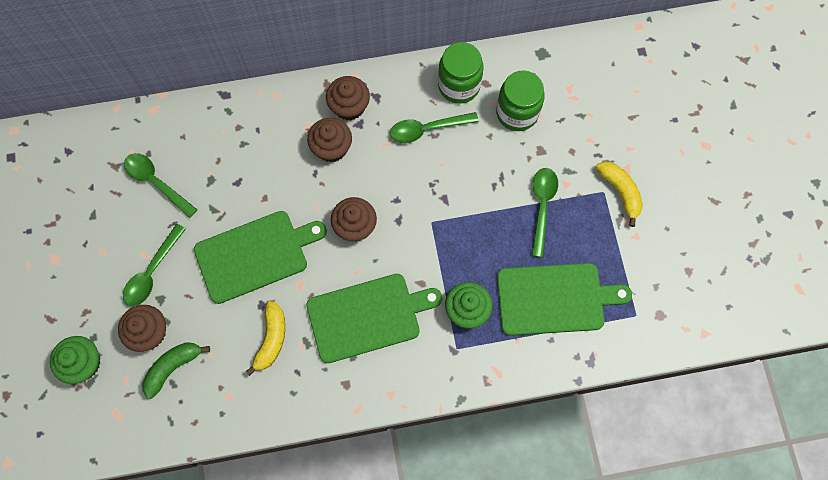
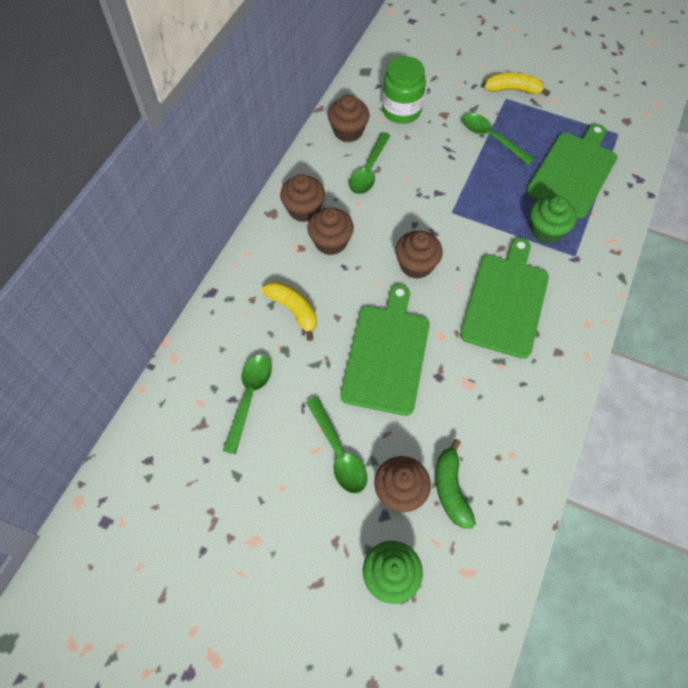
camera: 55 degrees left, 10 degrees down
(156, 182) = (249, 397): green spoon -> green spoon turned 120 degrees clockwise
(271, 339) = (478, 387): yellow banana -> yellow banana (294, 310)
(459, 85) = (348, 131): green jar -> brown cupcake

